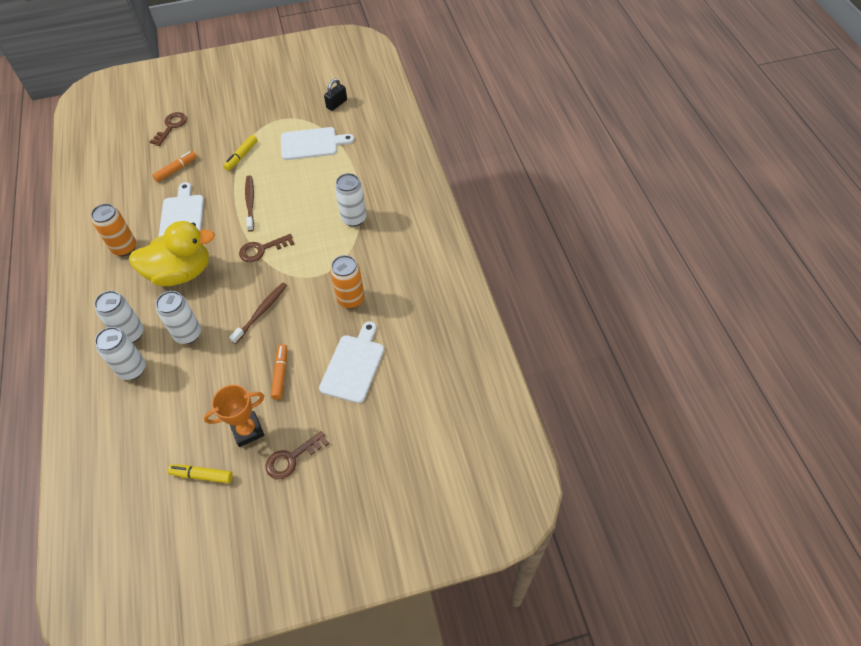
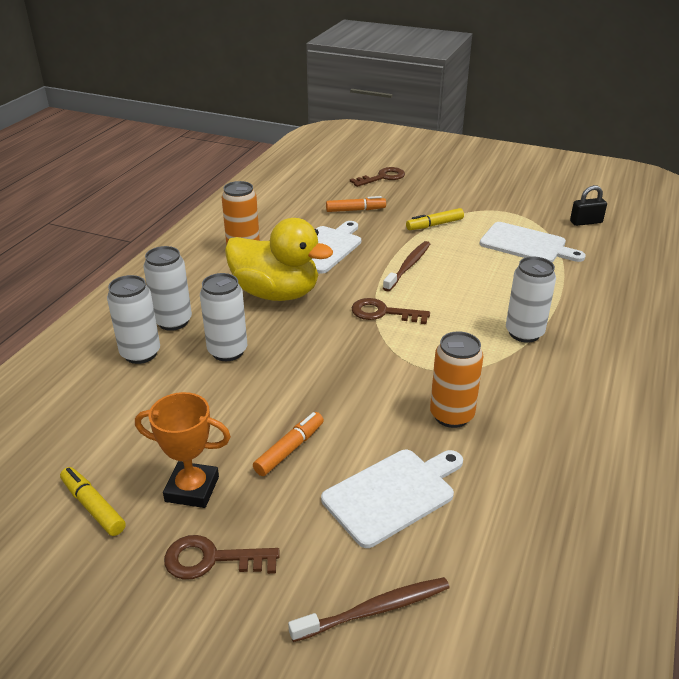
camera: 35 degrees right, 20 degrees down
(261, 312) = (327, 372): brown toothbrush -> brown toothbrush (374, 610)

